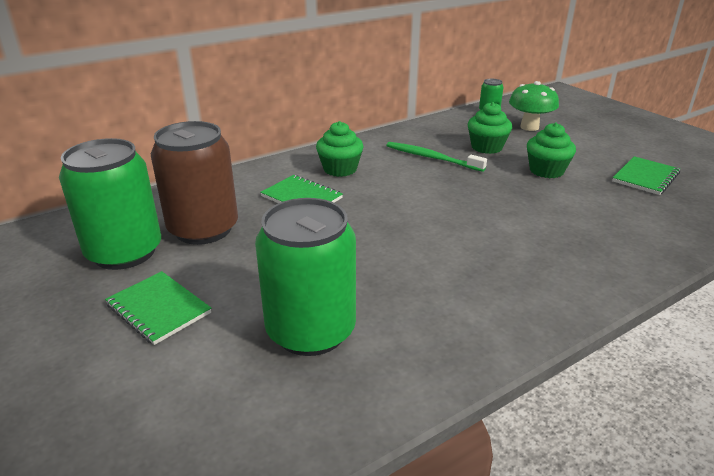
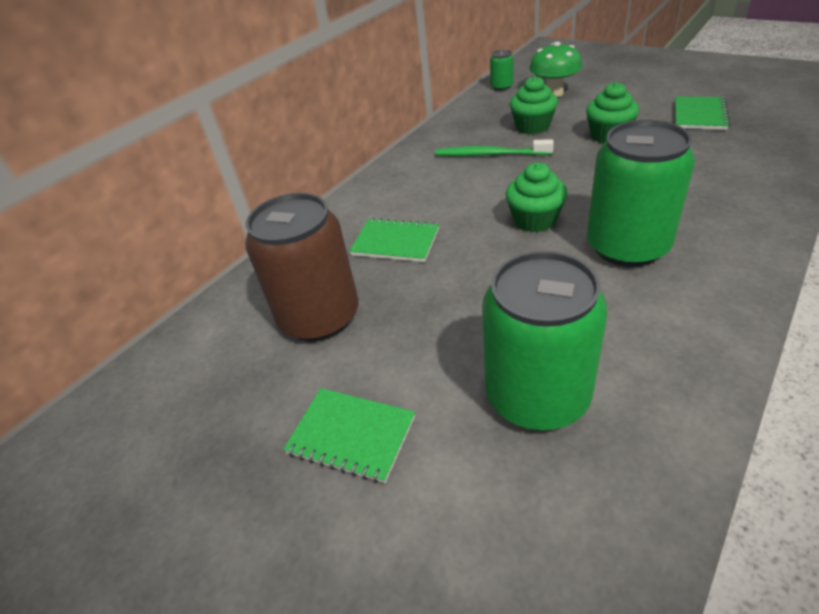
camera: 15 degrees left, 10 degrees up
(124, 252) = (251, 379): green can -> green can (627, 247)
(340, 169) = (408, 196): green cupcake -> green cupcake (534, 220)

